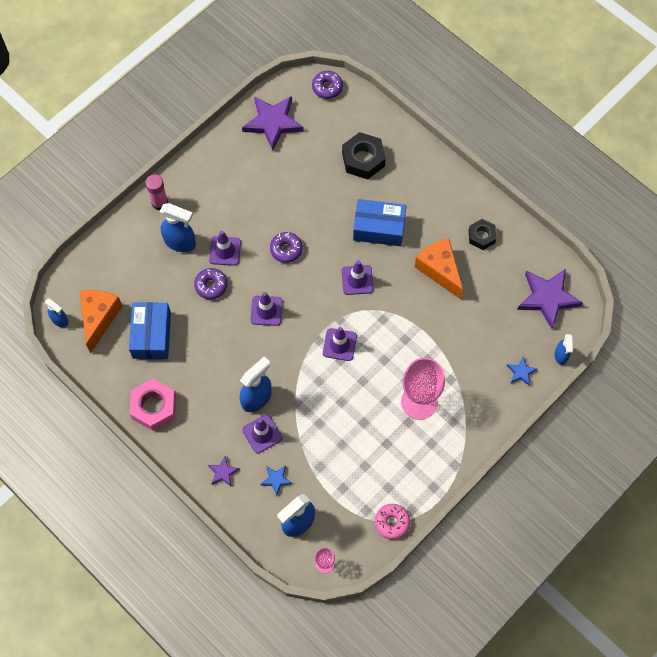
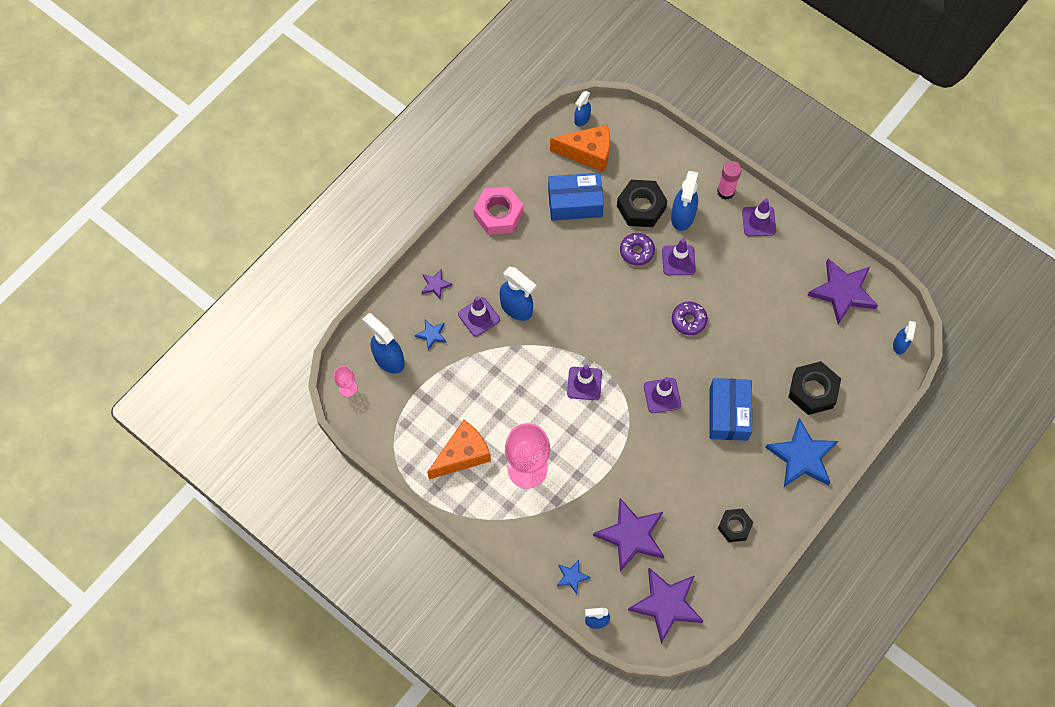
camera: 85 degrees right, 0 degrees up
(165, 277) = (641, 207): none -> black nut
(266, 311) = (615, 308): purple traffic cone -> purple traffic cone (759, 221)
(327, 87) = (899, 345): purple donut -> blue spray bottle
(392, 522) = (393, 450): pink donut -> none
(422, 176) = (802, 457): none -> blue star
(439, 270) = (685, 482): orange cheese -> orange cheese (462, 455)
(486, 319) = (631, 536): none -> purple star

